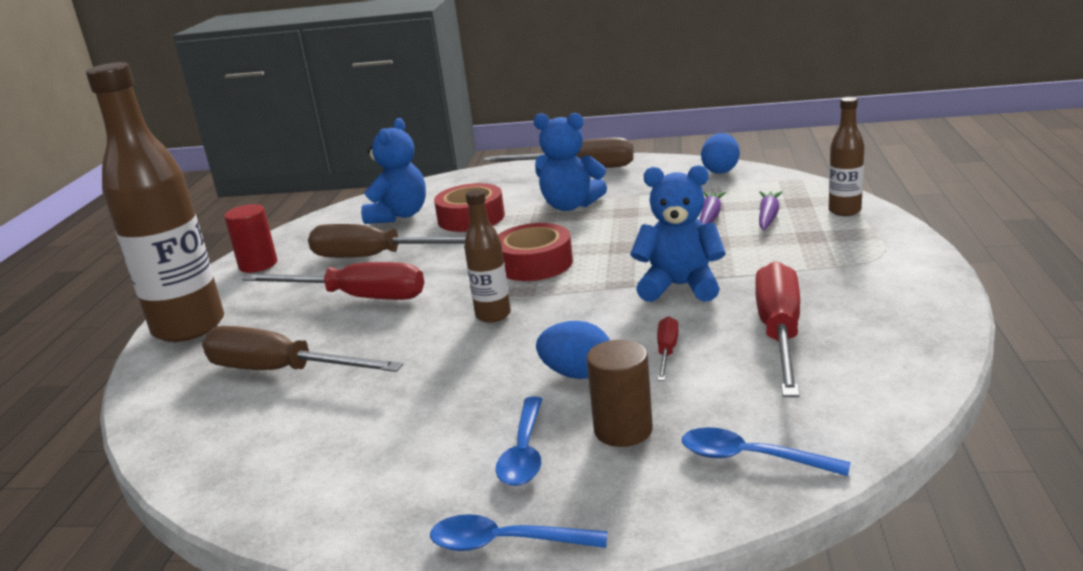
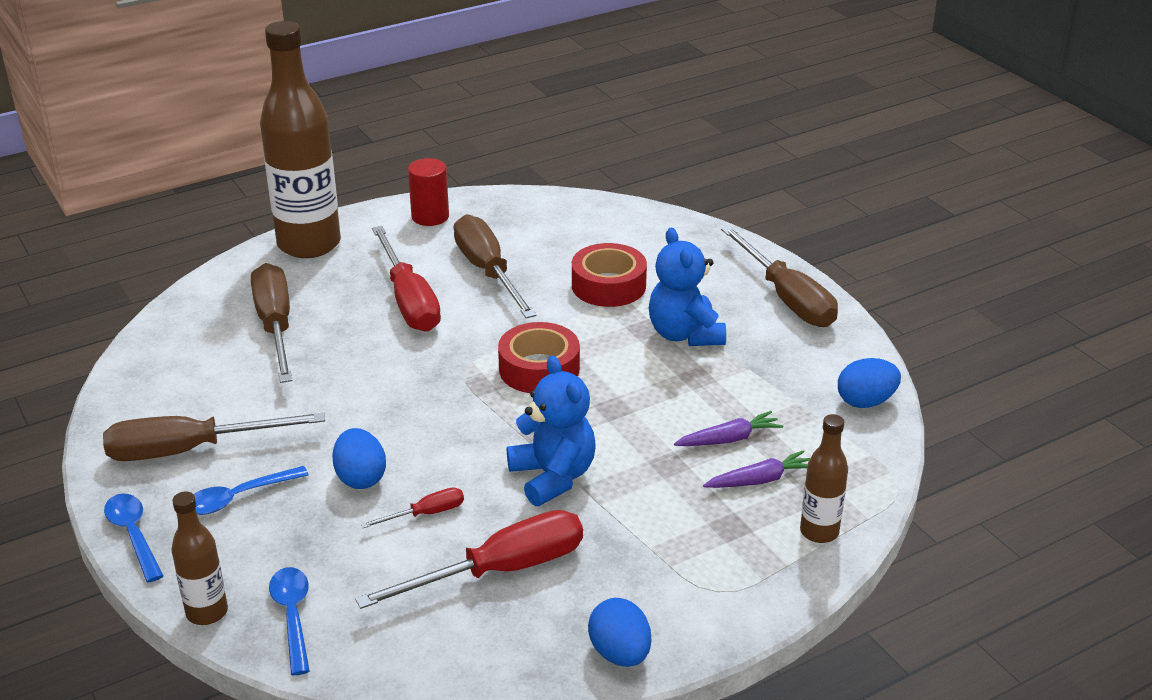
camera: 50 degrees right, 10 degrees up
(399, 215) = (581, 240): blue teddy bear -> none
(405, 467) = (190, 450): none -> brown screwdriver
(493, 315) = (427, 389): brown bottle -> brown bottle (207, 612)
(623, 430) = (294, 535): brown cylinder -> none
(929, 306) = (620, 653): none -> blue egg

